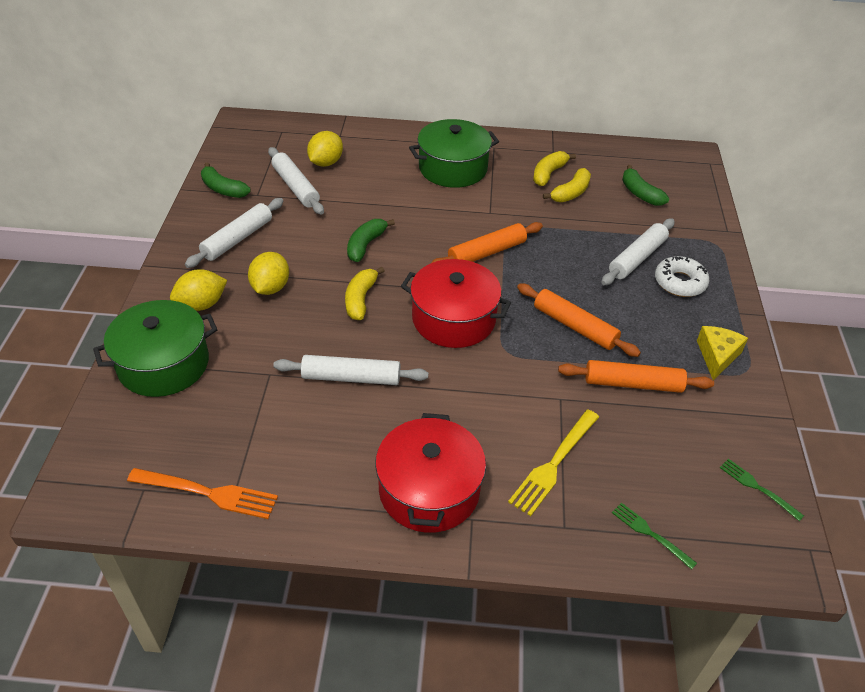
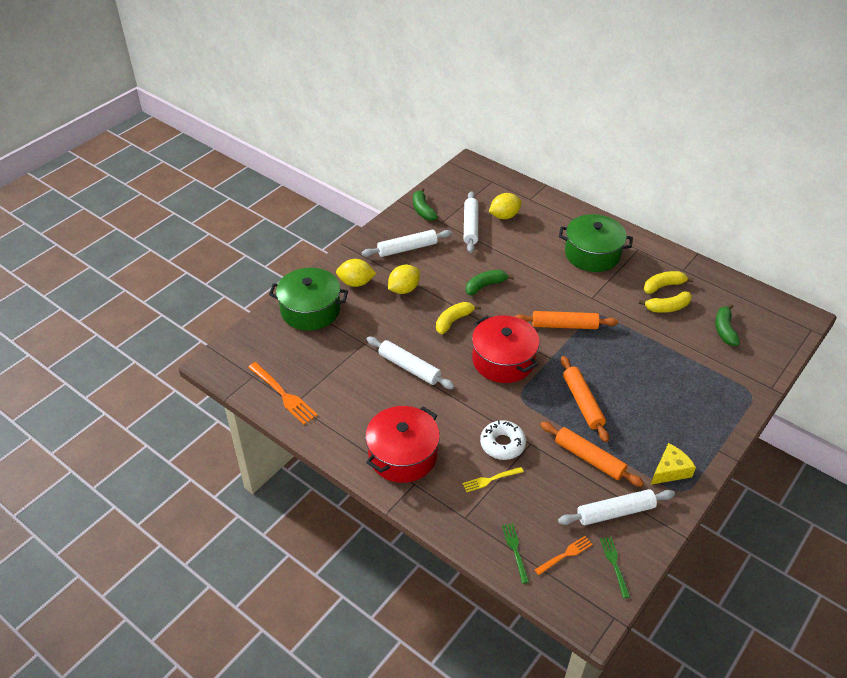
camera: 35 degrees right, 0 degrees up
(554, 464) = (491, 479): yellow fork -> yellow fork, size x0.60
(637, 258) = (674, 376): white rolling pin -> white rolling pin (615, 512)
(679, 282) = (692, 408): white donut -> white donut (502, 444)
(703, 507) = (565, 555): none -> orange fork

